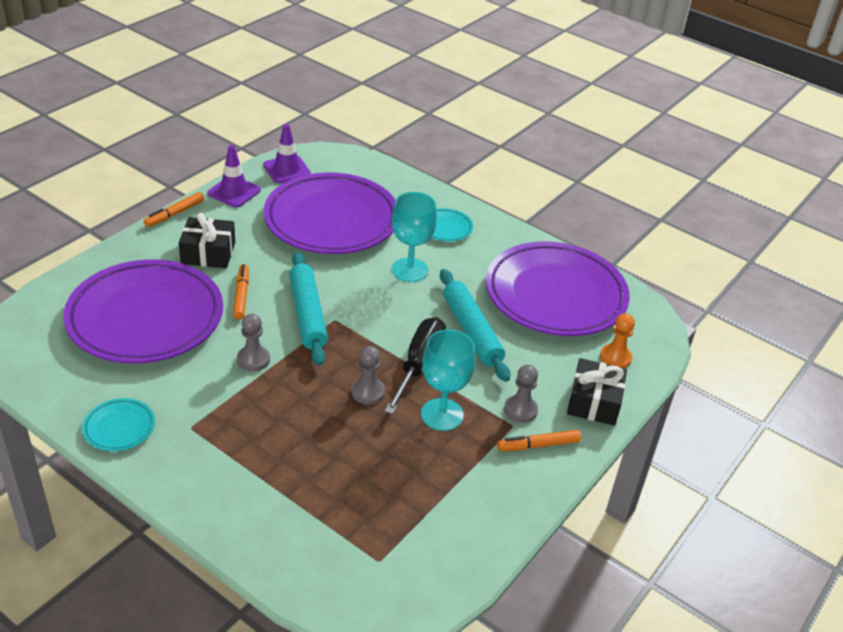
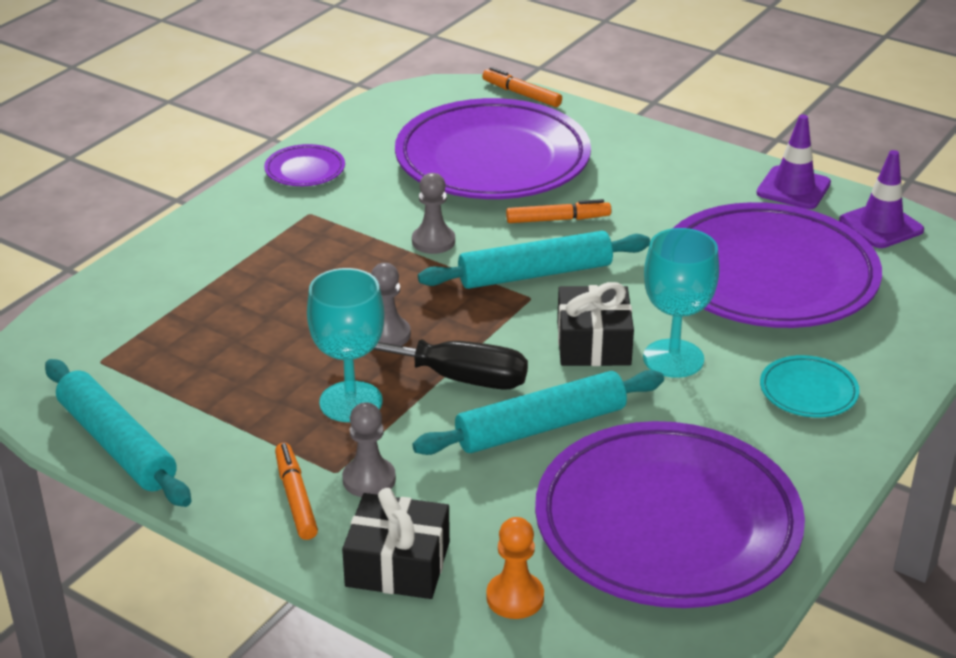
camera: 90 degrees right, 5 degrees down
(119, 428) = (305, 170): turquoise plate -> purple plate
(175, 214) = (714, 151): orange marker -> orange marker (521, 94)
(208, 253) = (639, 185): black gift -> black gift (593, 343)
(483, 543) = (117, 444): none -> turquoise rolling pin

